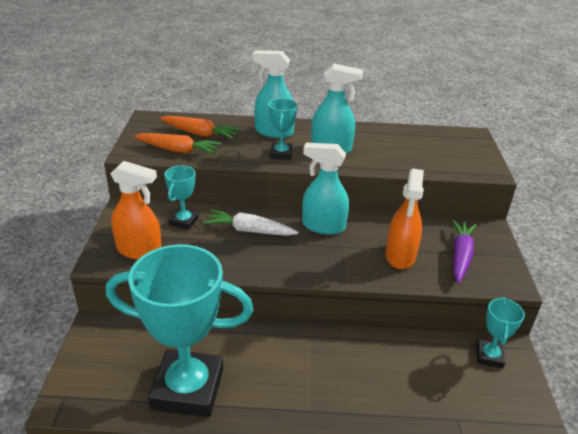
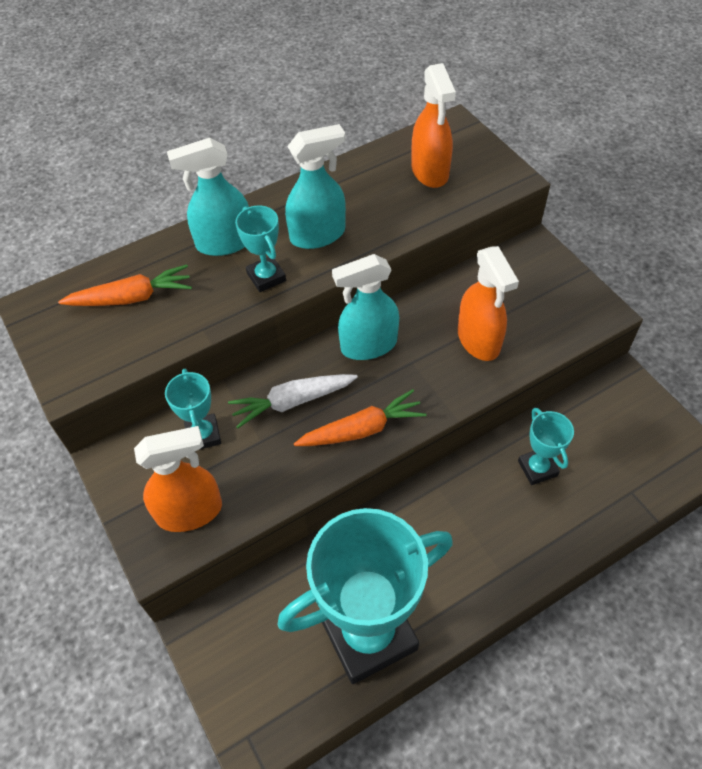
camera: 30 degrees left, 20 degrees up
(178, 150) = (131, 343): orange carrot -> orange carrot (362, 429)
(433, 148) = (430, 172): none -> orange spray bottle
(460, 255) = (534, 303): purple carrot -> none
(489, 356) = (612, 401): turquoise trophy -> turquoise trophy (537, 468)

